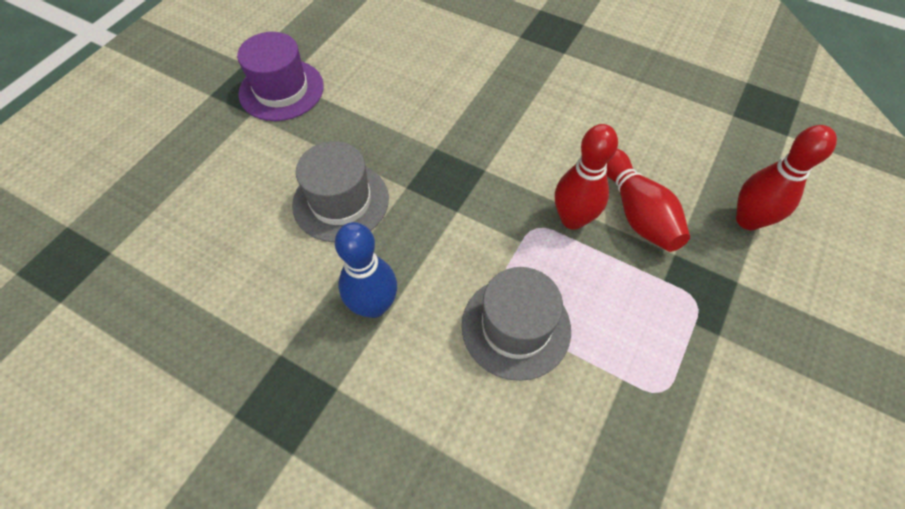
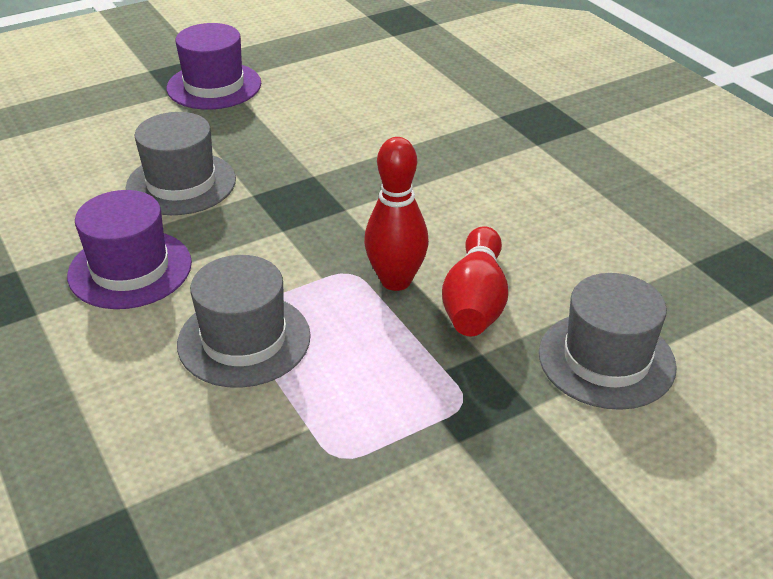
camera: 30 degrees right, 20 degrees down
(374, 305) = (130, 269): blue bowling pin -> purple hat
(748, 220) = (606, 359): red bowling pin -> grey hat

